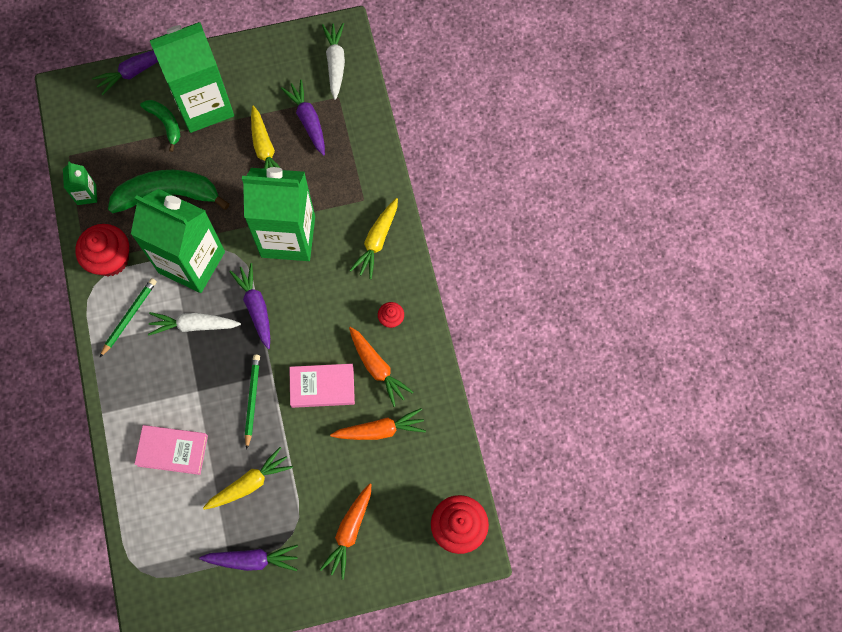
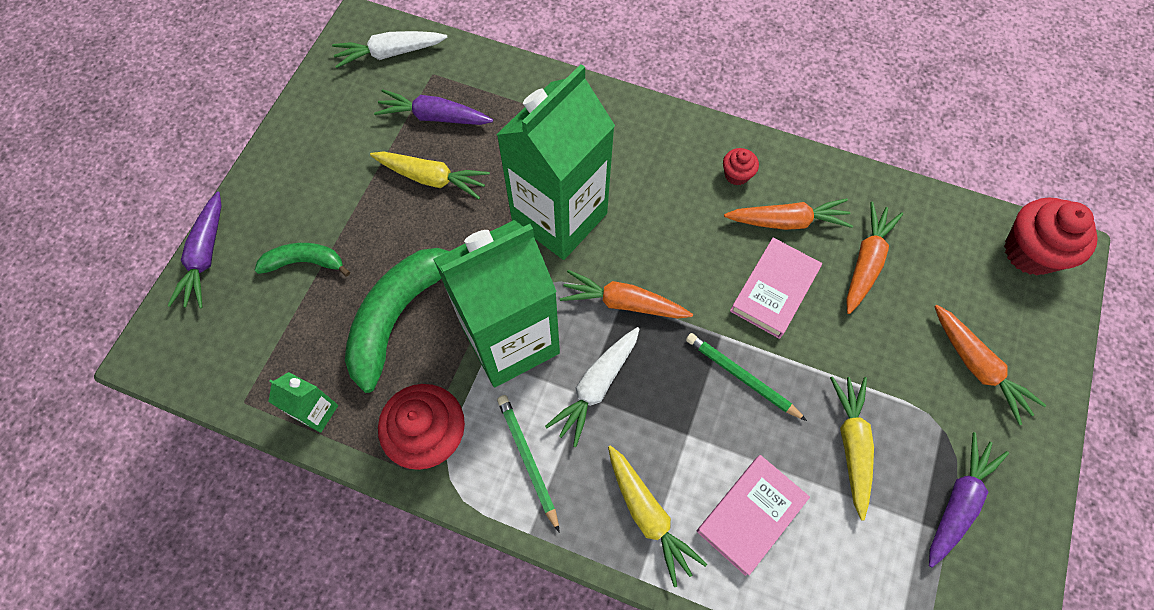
camera: 55 degrees left, 5 degrees down
(204, 105) = (320, 207): green carton -> none
(256, 307) = (623, 302): purple carrot -> orange carrot
(335, 63) = (389, 53): white carrot -> white carrot turned 45 degrees counterclockwise
(377, 241) = (633, 136): yellow carrot -> yellow carrot (648, 516)

